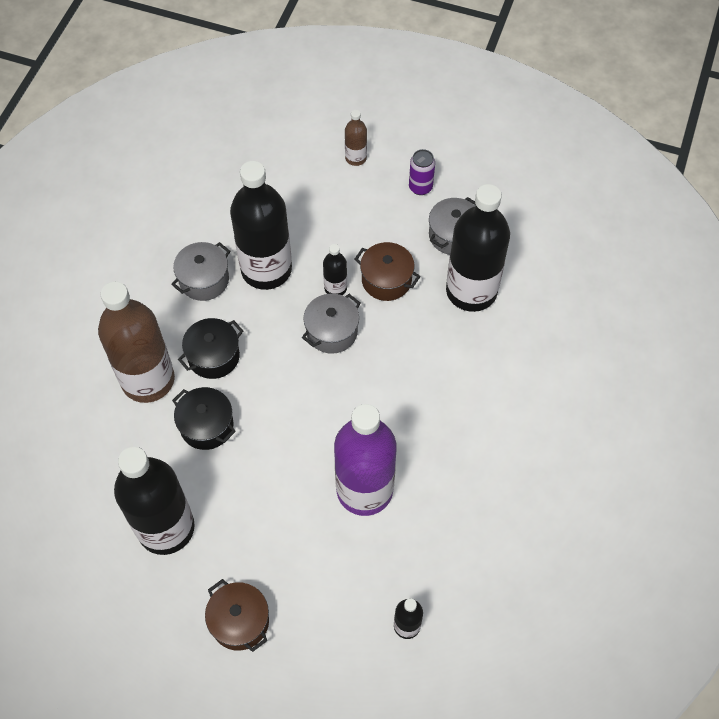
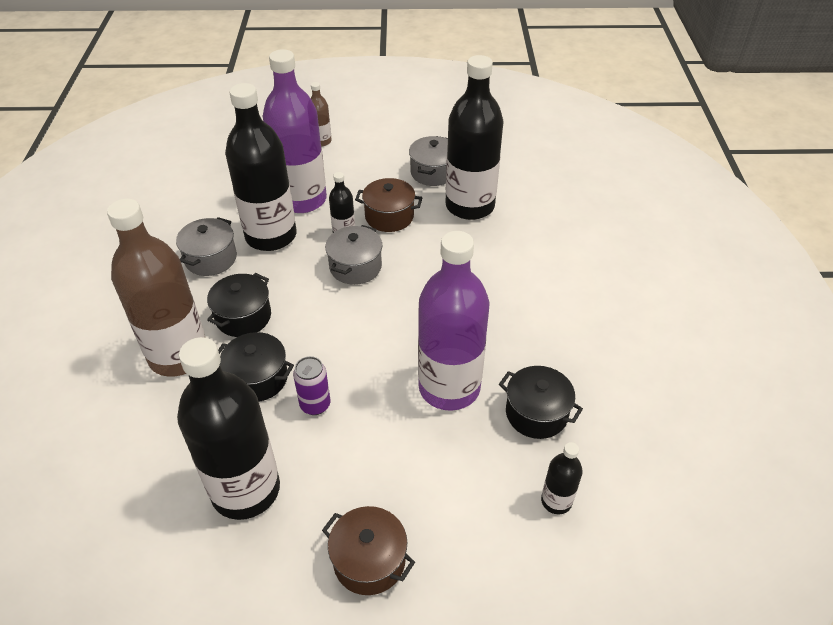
camera: 20 degrees left, 15 degrees down
(310, 232) = (302, 200): none -> purple bottle
(420, 187) = (388, 148): purple can -> purple can (315, 405)
(428, 541) = (536, 413): none -> black pot

